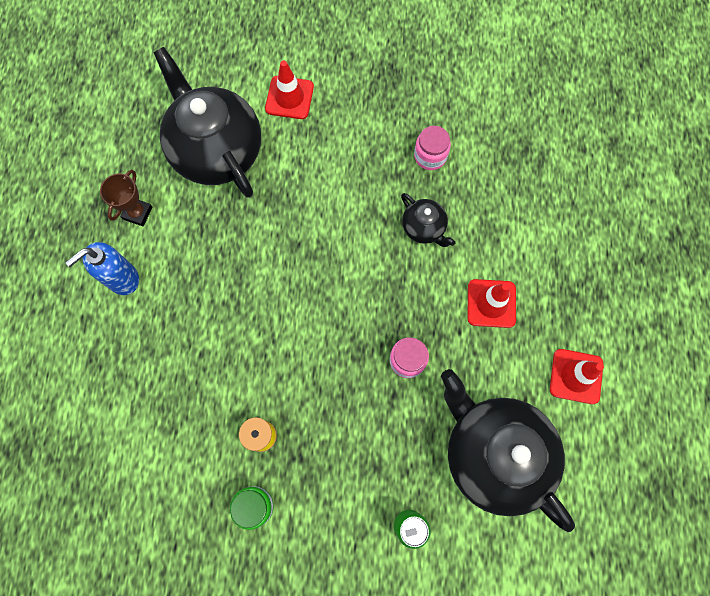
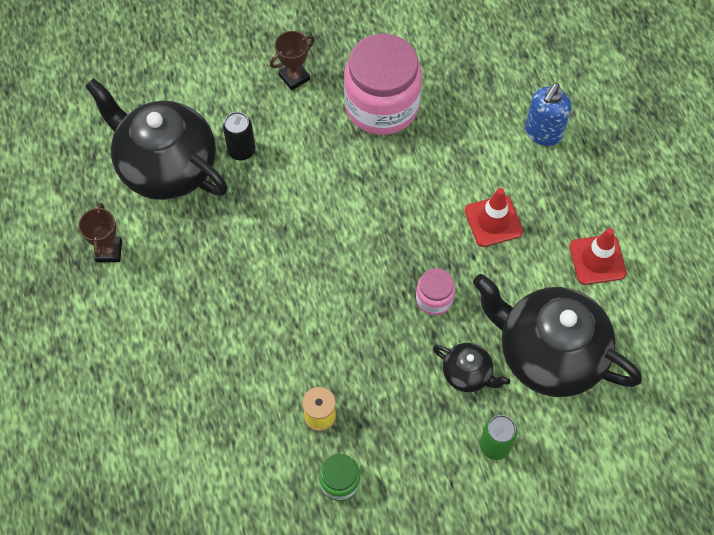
camera: 20 degrees left, 10 degrees down
(122, 279) = (119, 318): blue soap dispenser -> blue soap dispenser (543, 133)
(288, 157) = (241, 151): none -> black can
(289, 98) = (220, 94): red traffic cone -> none
(361, 103) = (294, 77): none -> brown trophy
(424, 228) = (402, 173): black teapot -> black teapot (467, 374)
(430, 156) = (381, 106): pink jar -> pink jar, size x2.15

